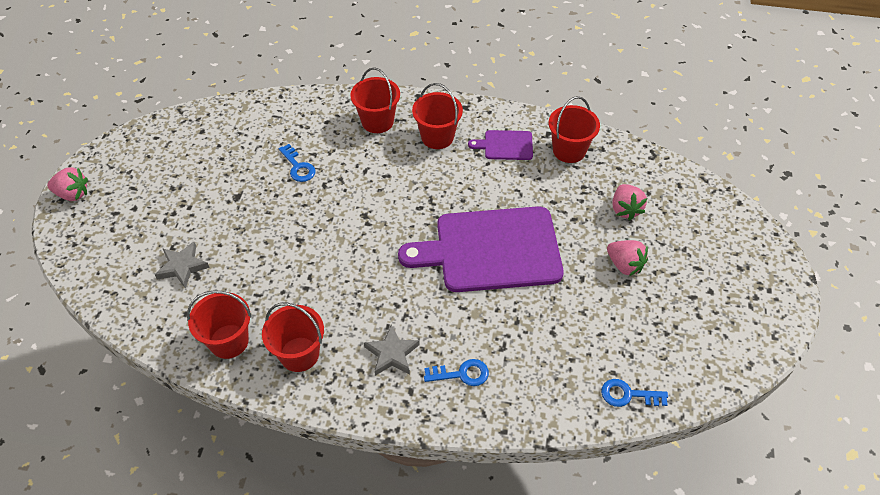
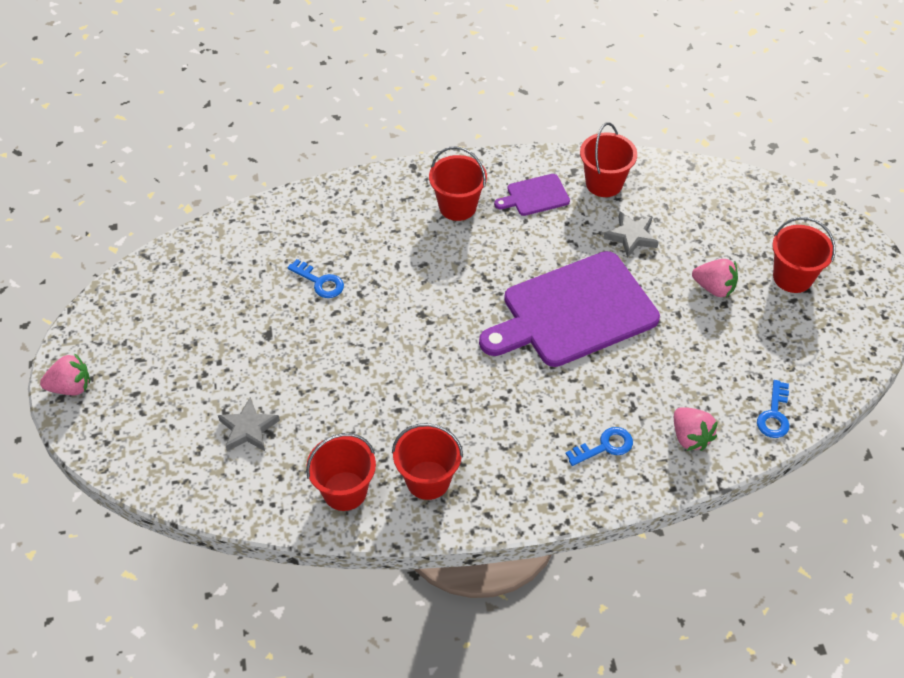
camera: 20 degrees left, 0 degrees up
(377, 121) = (382, 207): red bucket -> red bucket (792, 277)
(392, 353) = (524, 449): grey star -> grey star (631, 236)
(625, 209) = (689, 230): pink strawberry -> pink strawberry (690, 437)
(628, 395) = (774, 415): blue key -> blue key turned 60 degrees counterclockwise

